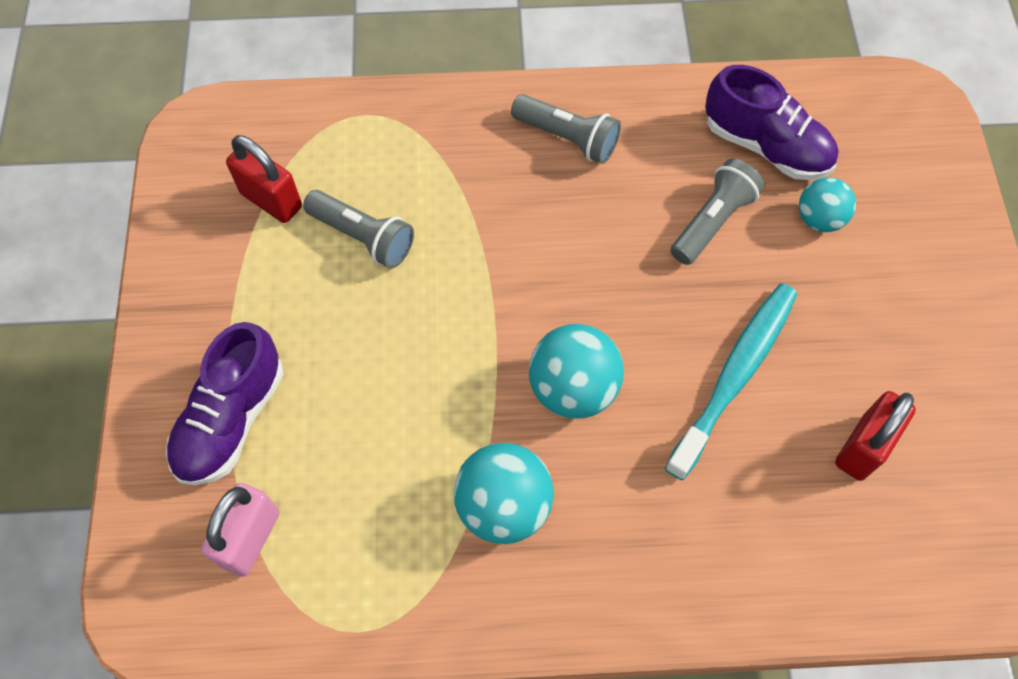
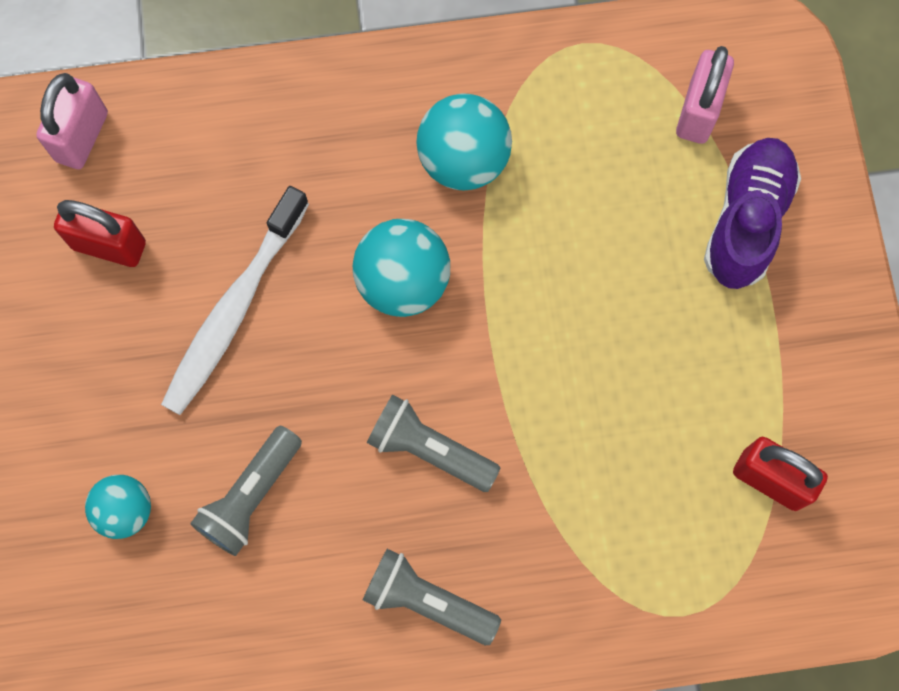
camera: 175 degrees right, 10 degrees up
(363, 237) = (653, 440): grey flashlight -> grey flashlight (429, 449)
(734, 377) = (235, 308): turquoise toothbrush -> white toothbrush
(766, 146) = (181, 610): purple shoe -> none
(862, 447) = (109, 245): red padlock -> red padlock turned 75 degrees clockwise
(907, 566) = (82, 137): none -> pink padlock

